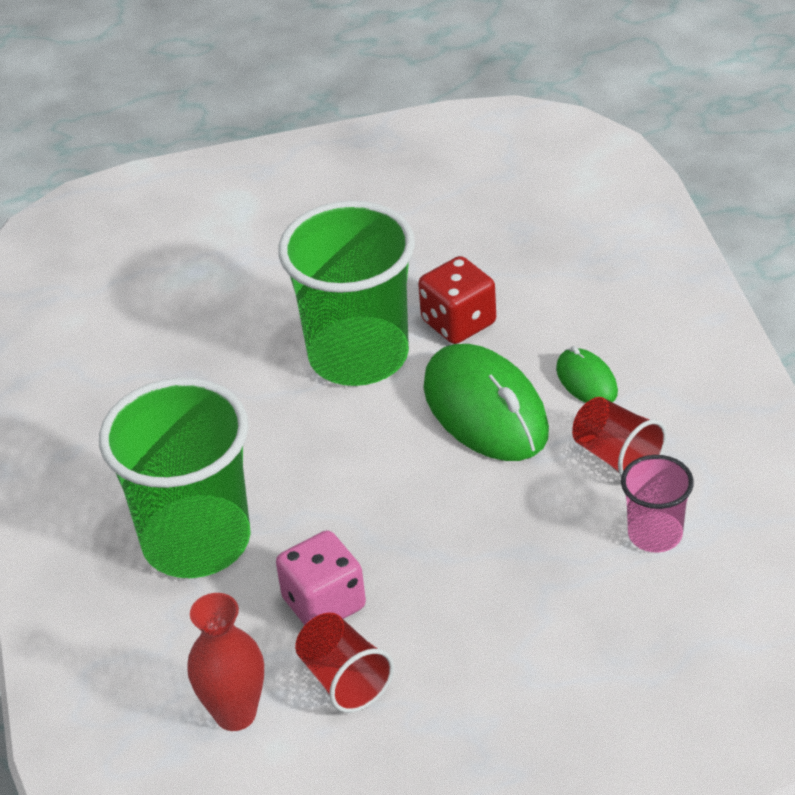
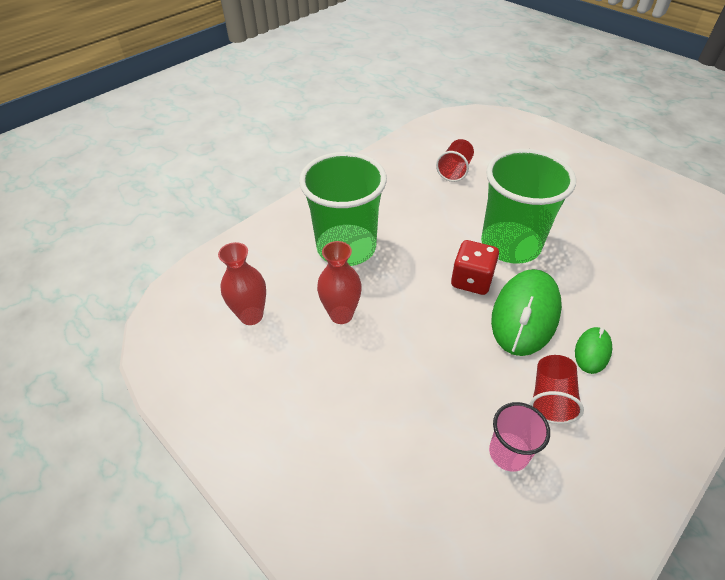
camera: 55 degrees right, 5 degrees up
(324, 604) = (341, 315): pink dice -> red vase
(344, 679) = (297, 349): red cup -> red cup (455, 171)
(458, 322) = (573, 272): red dice -> red dice (471, 280)

